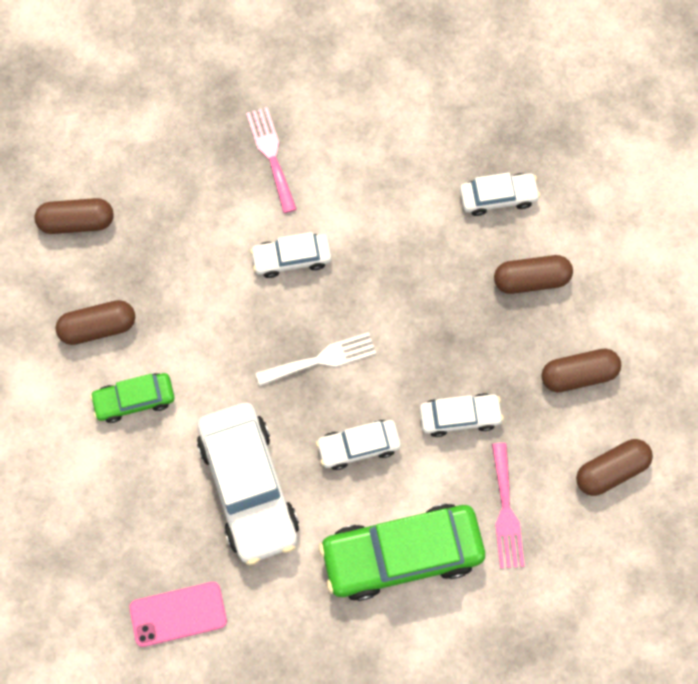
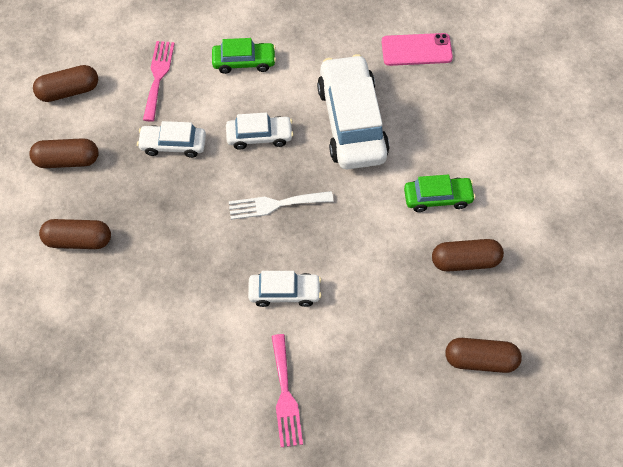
camera: 170 degrees left, 10 degrees down
(401, 554) = (244, 62): green car -> green car, size x0.53
(498, 197) = (82, 317): white car -> none

